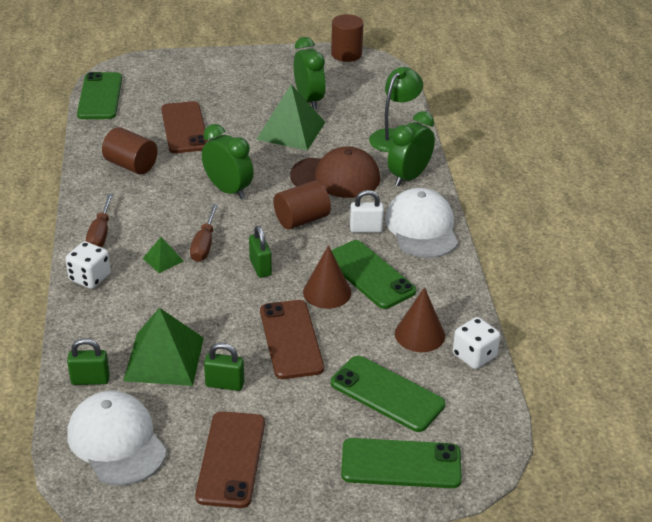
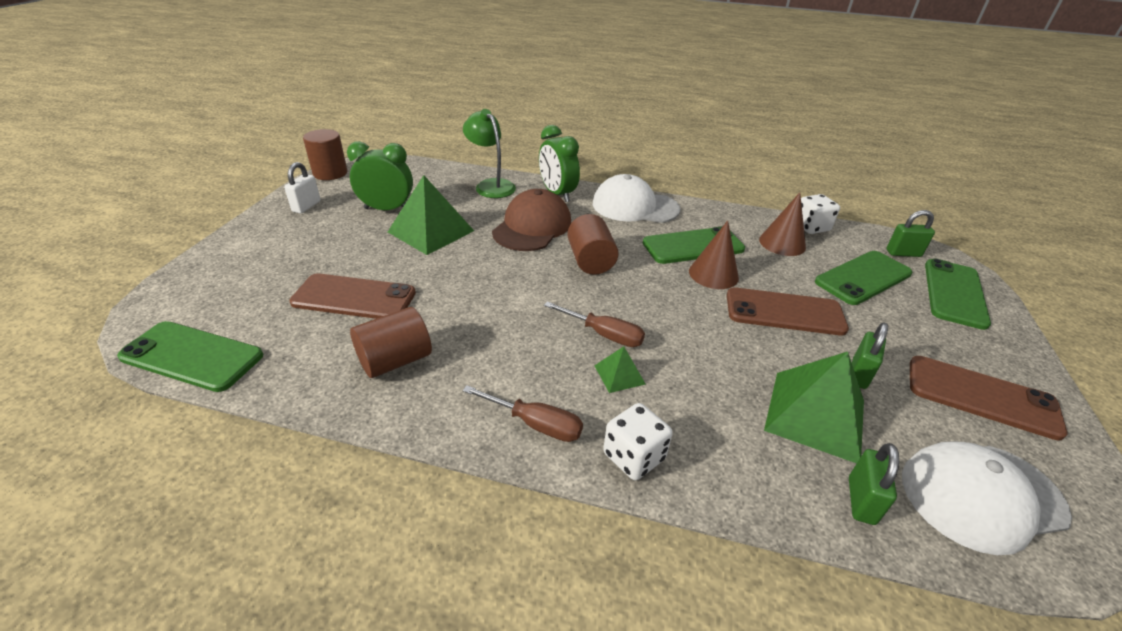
camera: 70 degrees left, 0 degrees up
(228, 190) = (509, 294): green clock -> none
(260, 267) = (661, 304): green padlock -> green padlock (903, 253)
(366, 229) = (624, 231): white padlock -> white padlock (306, 206)

